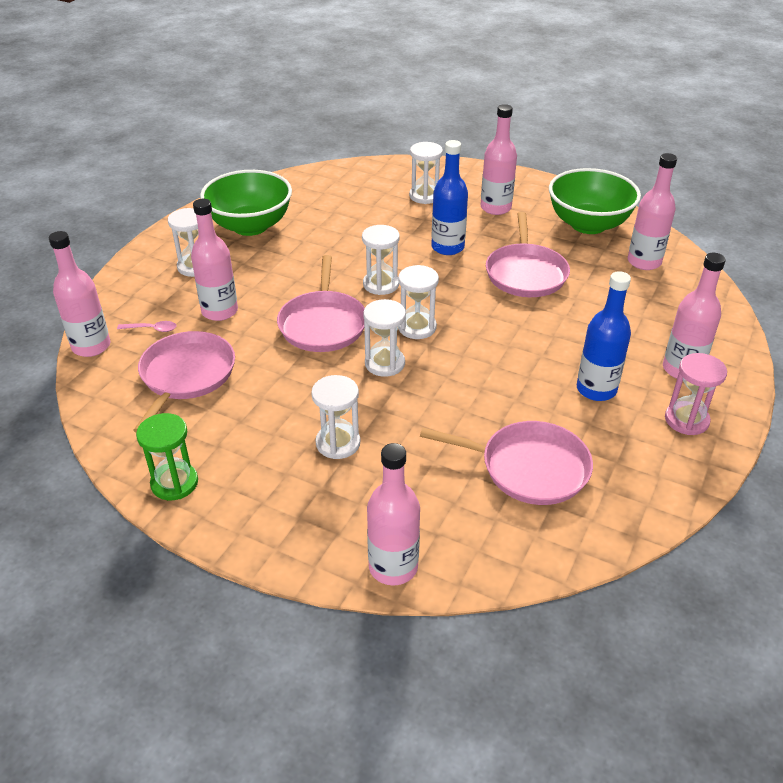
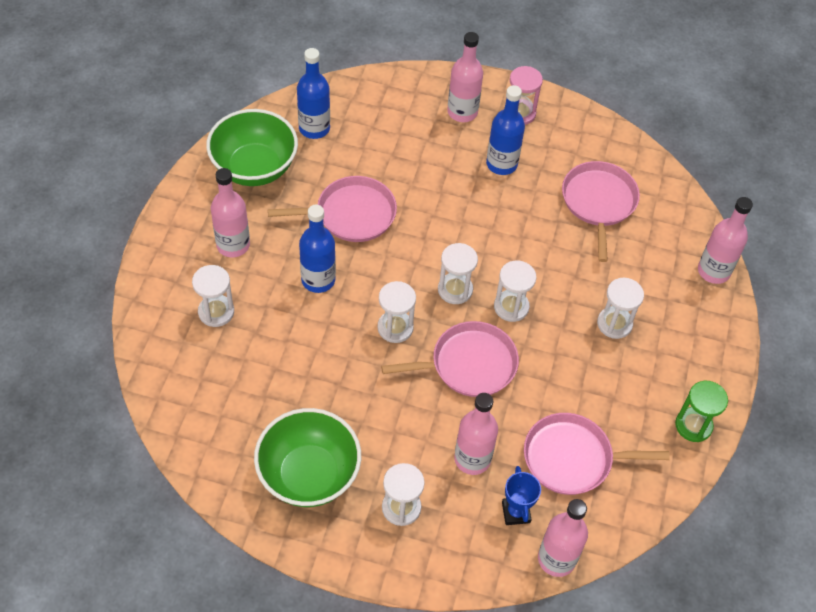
camera: 105 degrees left, 15 degrees up
(152, 329) = (515, 512): pink spoon -> blue trophy
(644, 262) = (314, 128): pink bottle -> blue bottle

